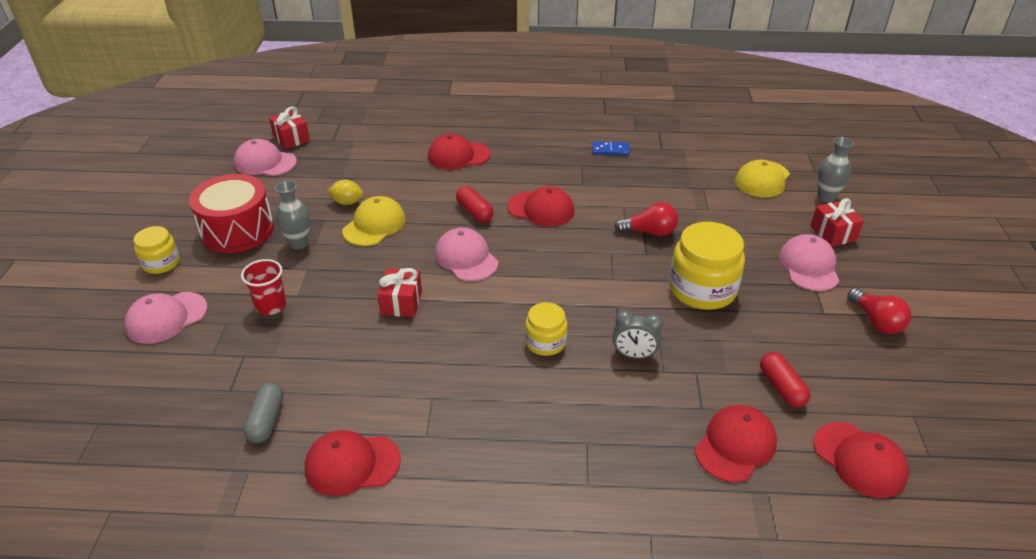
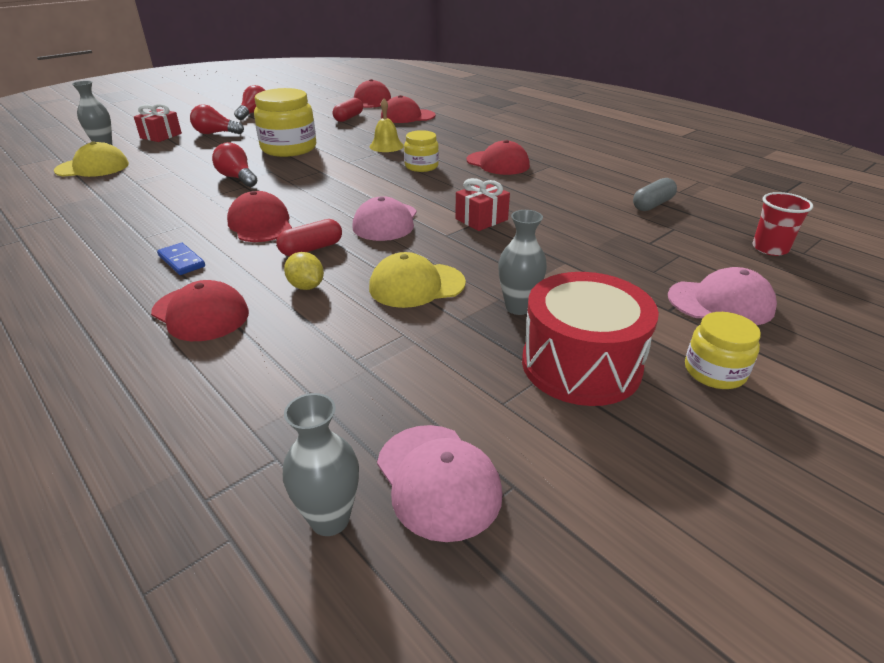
camera: 135 degrees left, 5 degrees down
(271, 306) = (599, 265): red cup -> red cup (770, 248)
(291, 138) = (330, 519): red gift -> grey vase
(347, 202) = (408, 327): yellow lemon -> yellow lemon (306, 286)
(352, 464) = (608, 172): red cap -> red cap (498, 163)
(474, 212) = (311, 249): red capsule -> red capsule turned 45 degrees clockwise
(610, 150) = (90, 235): blue domino -> blue domino (181, 261)
(634, 355) = (386, 146): grey clock -> yellow bell
(809, 266) = (215, 133): pink cap -> red light bulb

